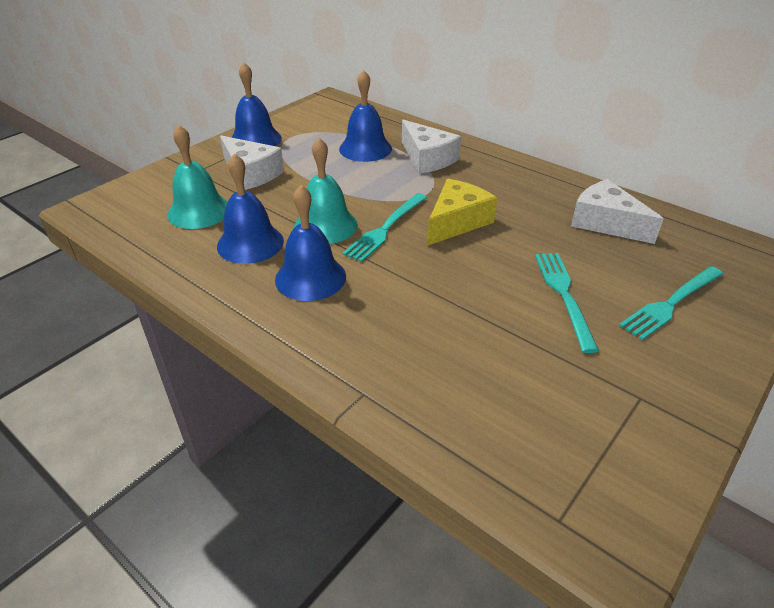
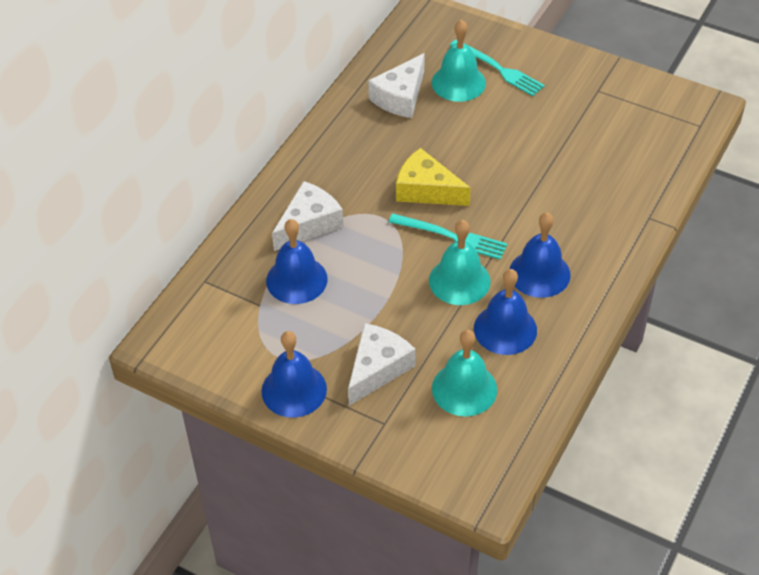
camera: 100 degrees left, 10 degrees up
(564, 295) = (508, 122): turquoise fork -> none
(637, 266) = (458, 82): none -> turquoise bell

